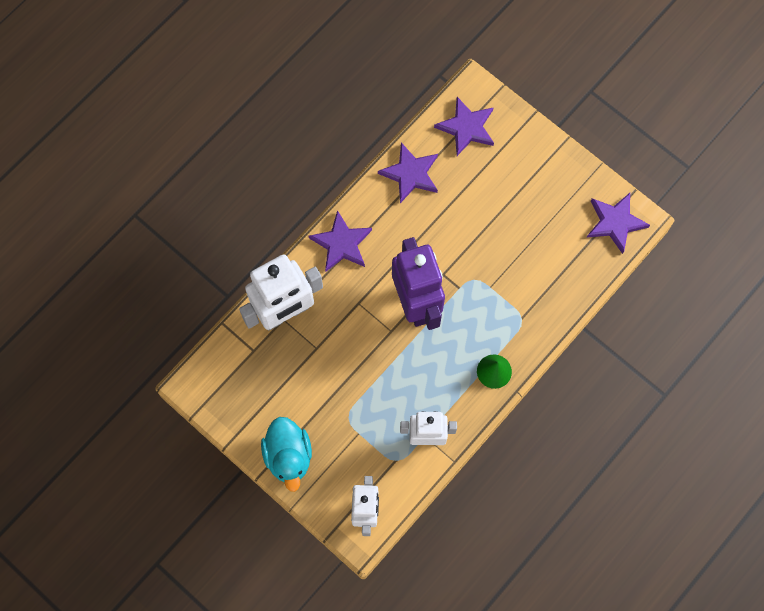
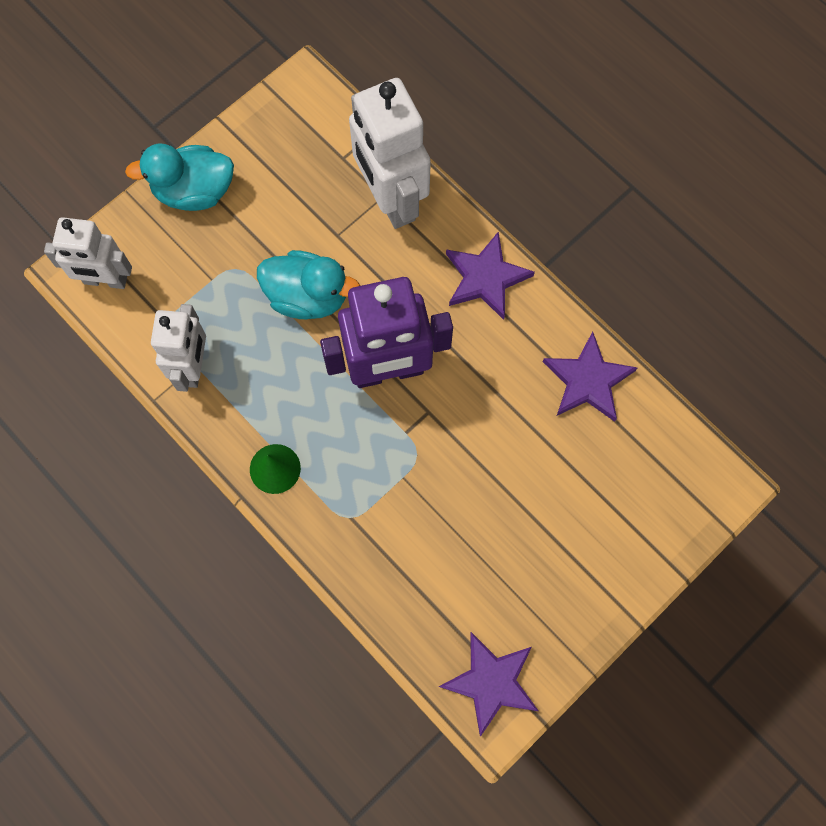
camera: 95 degrees right, 0 degrees up
(366, 363) = (308, 296): none -> turquoise duck
(466, 128) = (660, 469): purple star -> none

